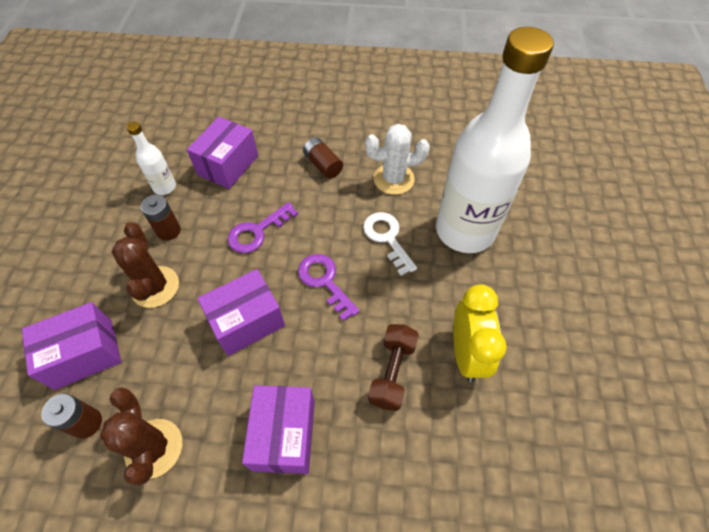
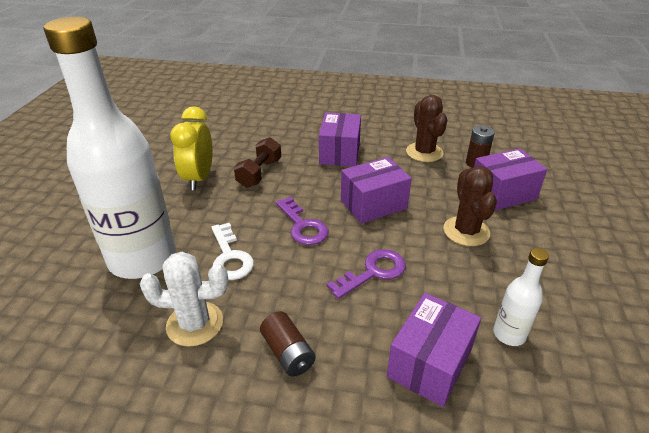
camera: 175 degrees left, 20 degrees down
(168, 231) = (477, 279): brown battery -> none

